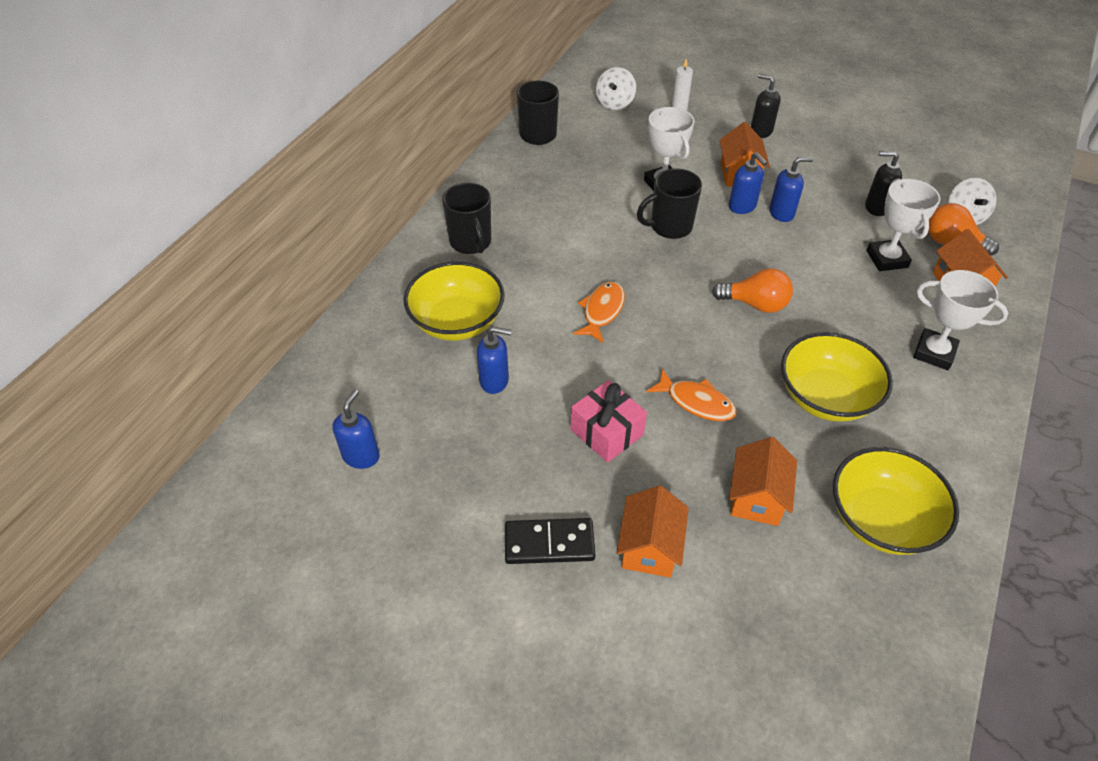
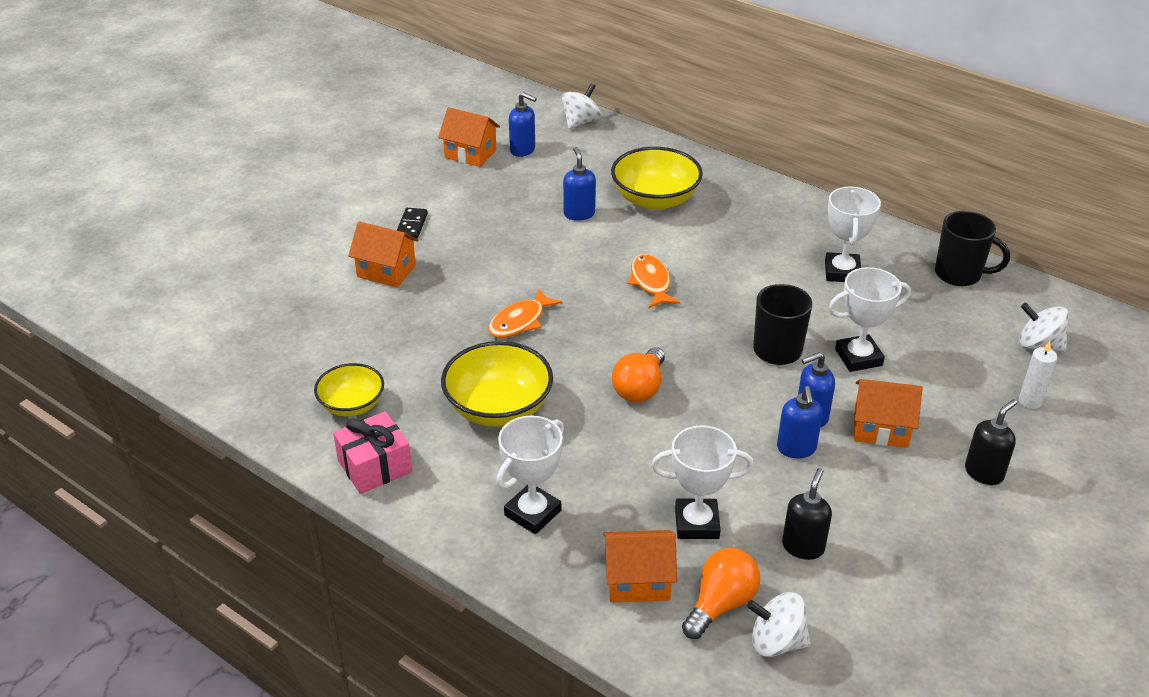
camera: 100 degrees right, 10 degrees down
(291, 406) = (581, 122): none -> white spinning top
(471, 242) = (763, 214): black mug -> none
(494, 381) = (579, 214): blue soap dispenser -> blue soap dispenser turned 150 degrees clockwise
(549, 543) = (412, 225): black domino -> black domino, size x0.66
(552, 193) = (842, 272): none -> white trophy
(602, 311) = (651, 282): orange fish -> orange fish turned 135 degrees counterclockwise
(607, 432) = (504, 265): pink gift -> pink gift (375, 466)
(756, 498) = (405, 336): orange house -> orange house (470, 154)
(881, 520) = (352, 405): yellow bowl -> yellow bowl, size x0.63

